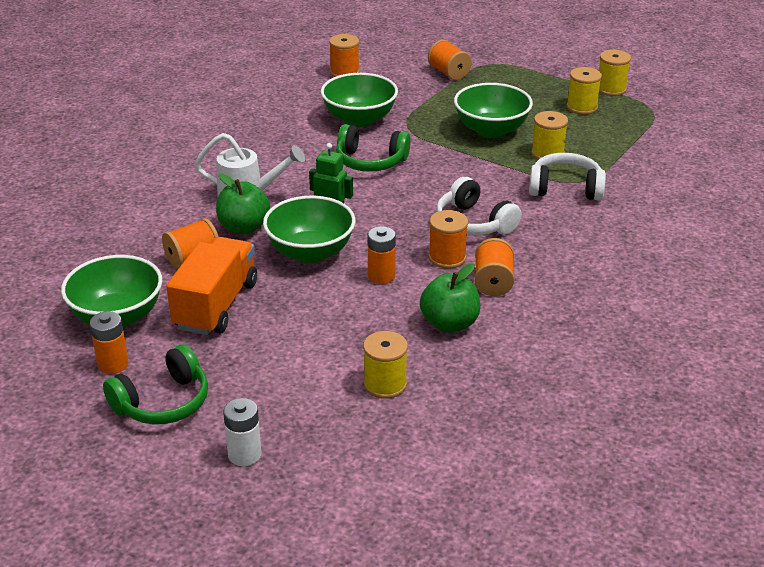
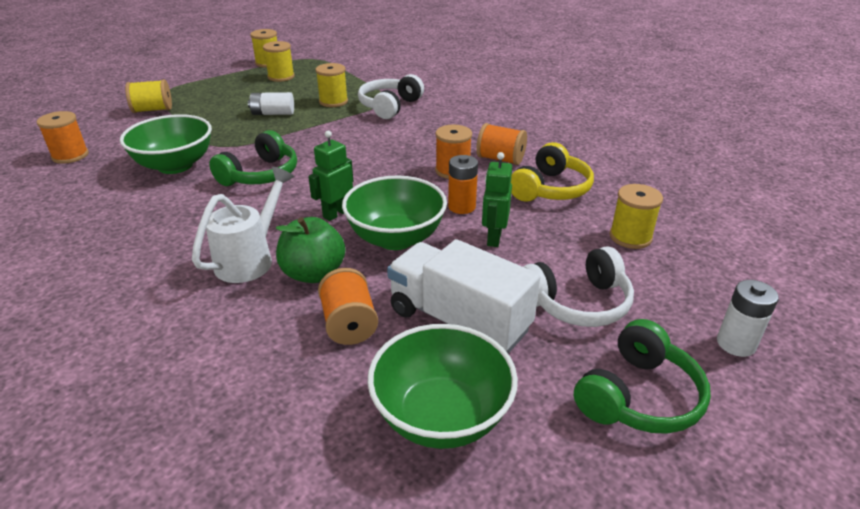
camera: 70 degrees left, 0 degrees up
(113, 364) = (549, 436): orange battery -> none
(163, 402) = (638, 396): green headphones -> green headphones turned 60 degrees clockwise
(216, 305) = (459, 320): orange truck -> white truck
(338, 303) = (493, 238): none -> green robot
(449, 73) = (153, 110): orange spool -> yellow spool
(449, 323) = (550, 189): green apple -> yellow headphones
(474, 223) = (409, 149): white headphones -> white headphones (577, 303)
(491, 130) = (273, 113): green bowl -> white battery

